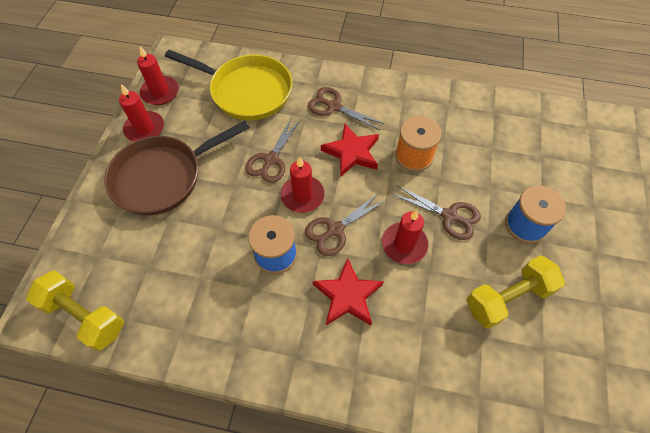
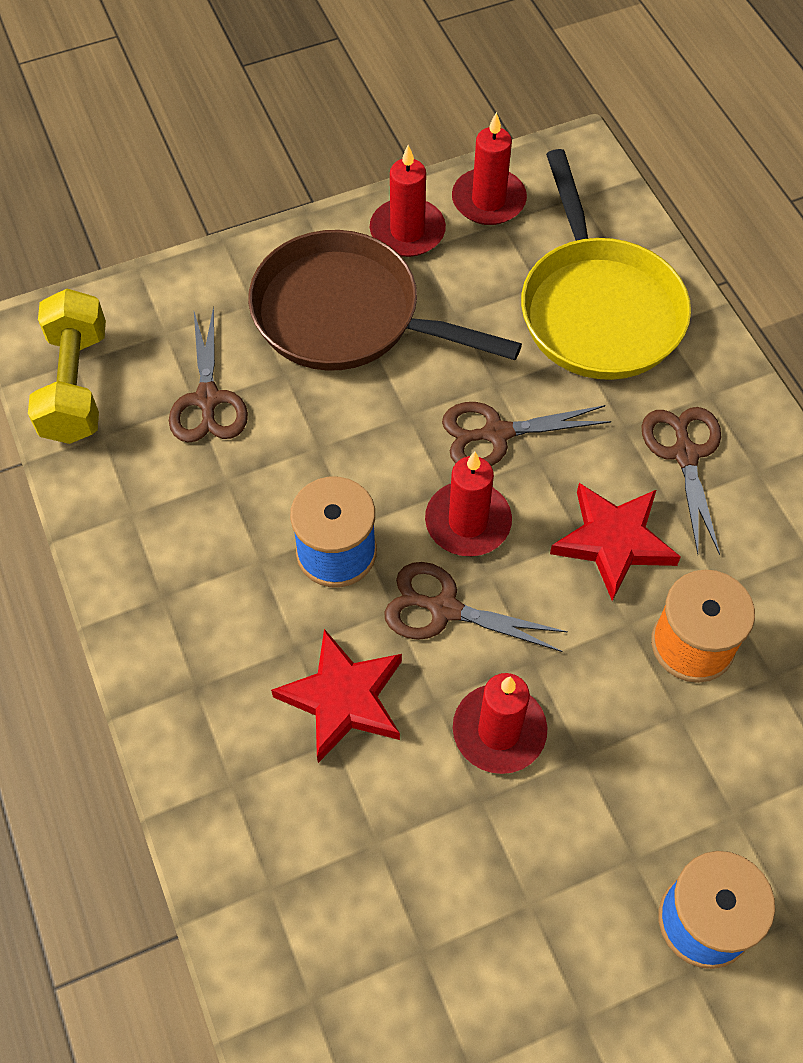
camera: 55 degrees right, 0 degrees up
(449, 216) = (614, 774): brown scissors -> brown scissors (207, 399)
(507, 298) = (525, 960): yellow dumbbell -> none

